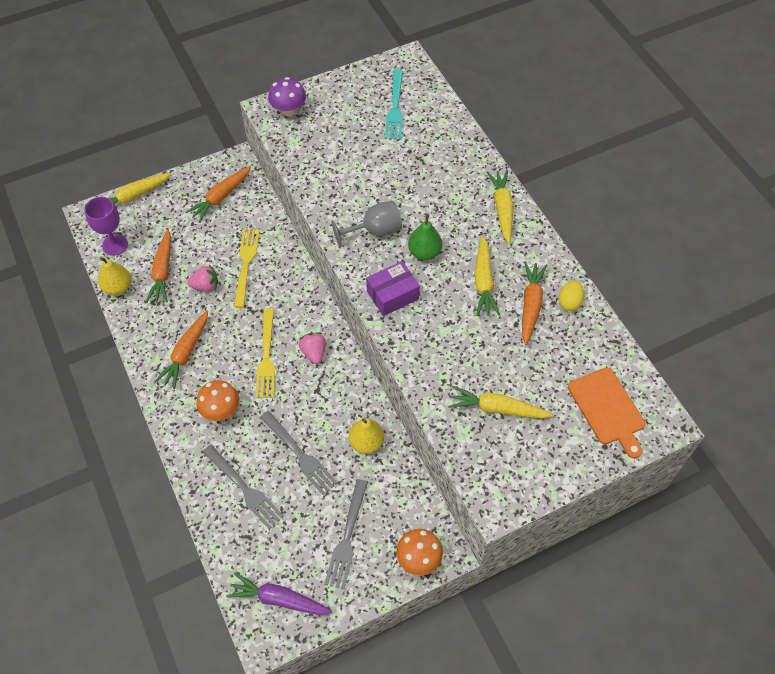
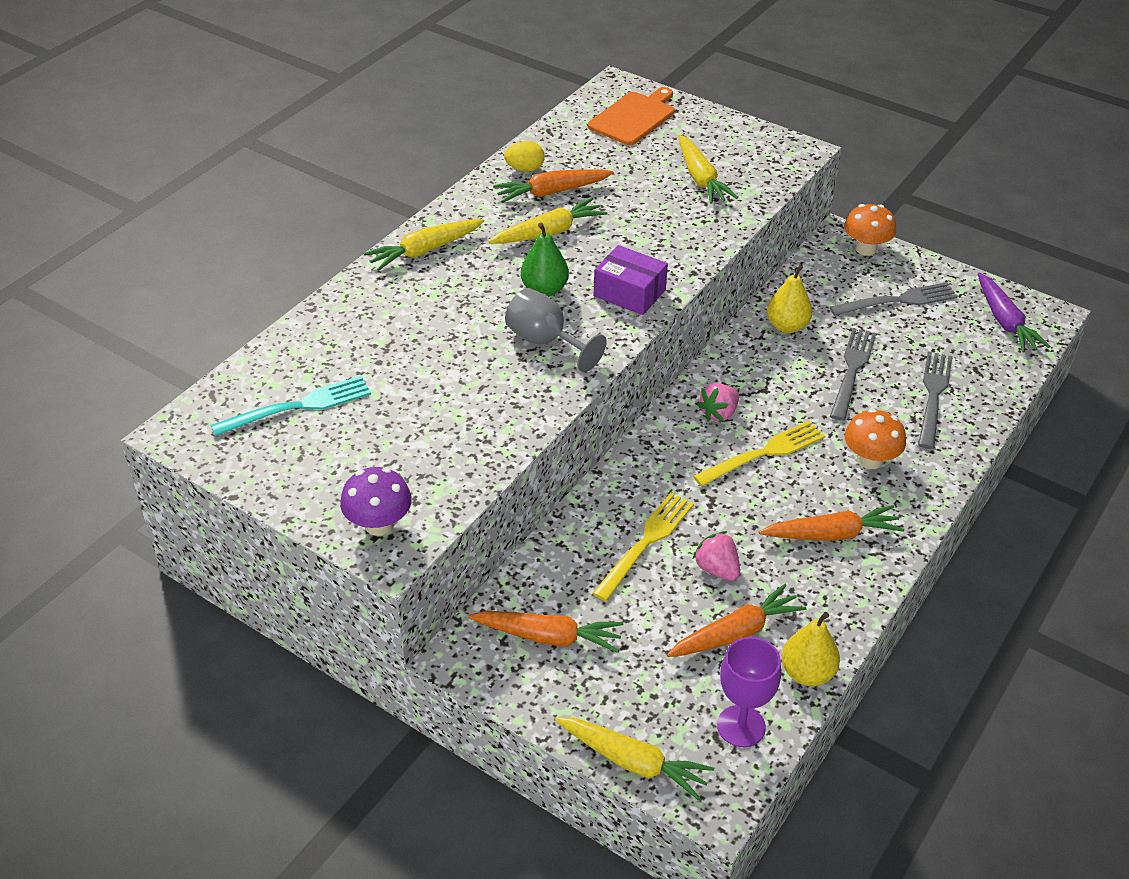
camera: 120 degrees left, 15 degrees down
(246, 264) = (646, 543): yellow fork -> yellow fork turned 150 degrees clockwise

